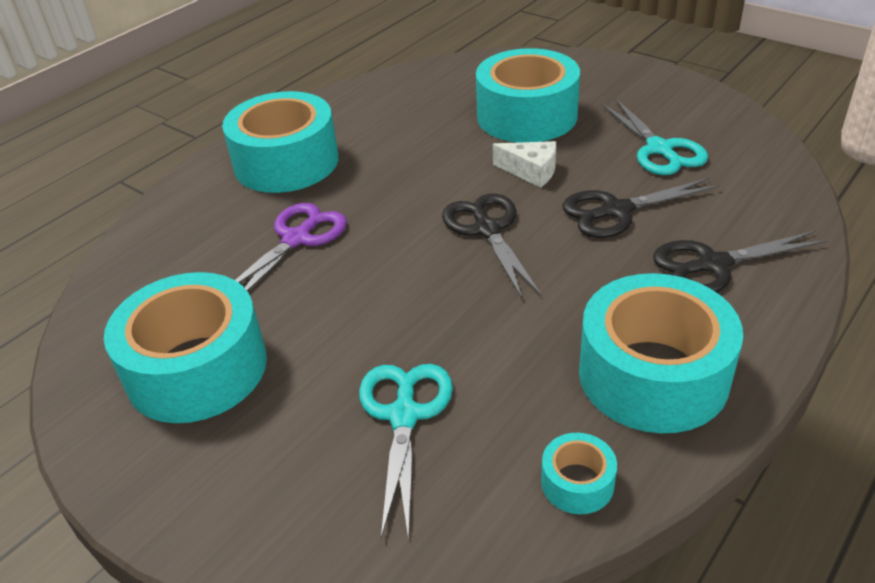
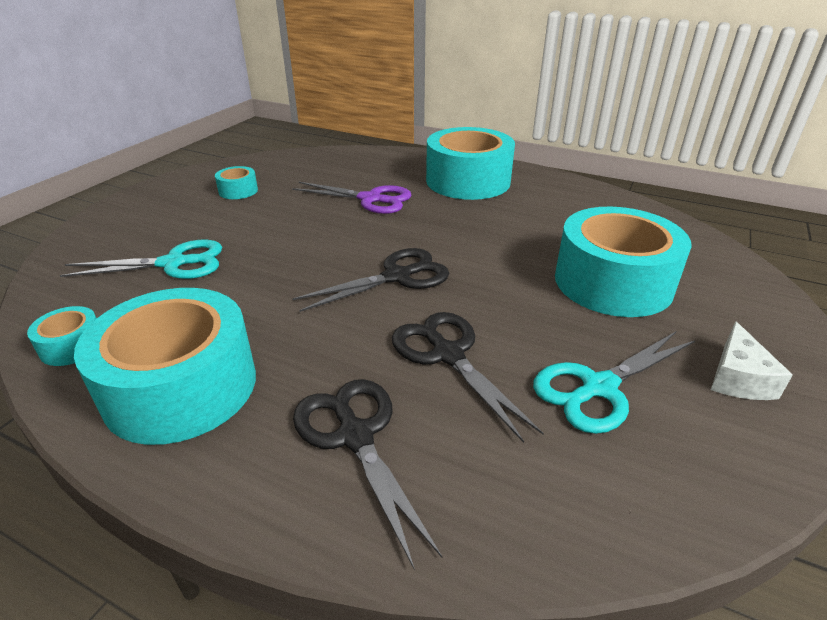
camera: 75 degrees right, 5 degrees down
(197, 368) = (238, 191): turquoise tape -> turquoise tape, size x0.44
(531, 171) = (503, 293): white cheese -> white cheese (738, 378)

